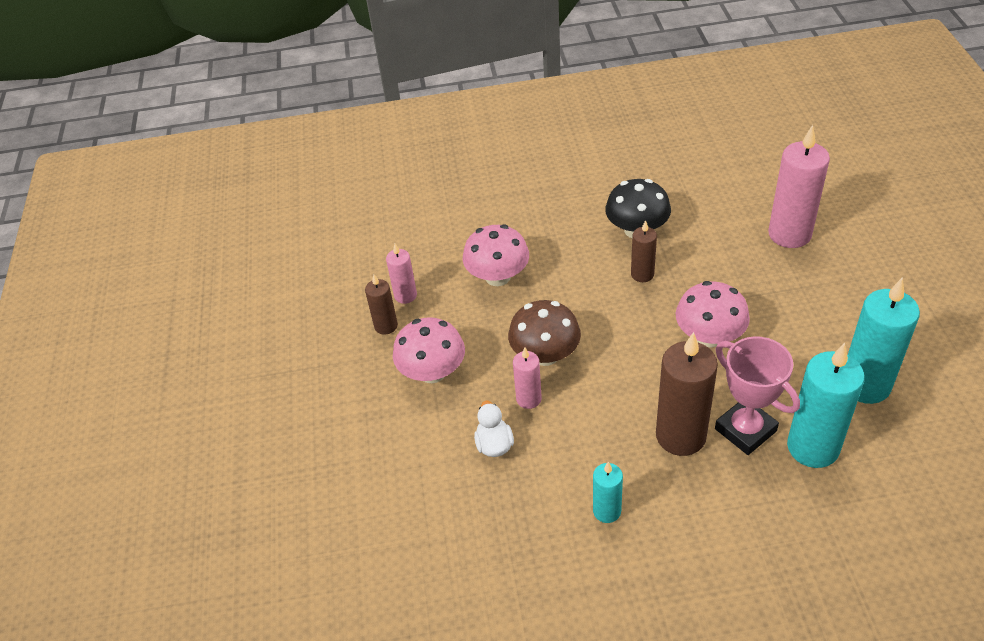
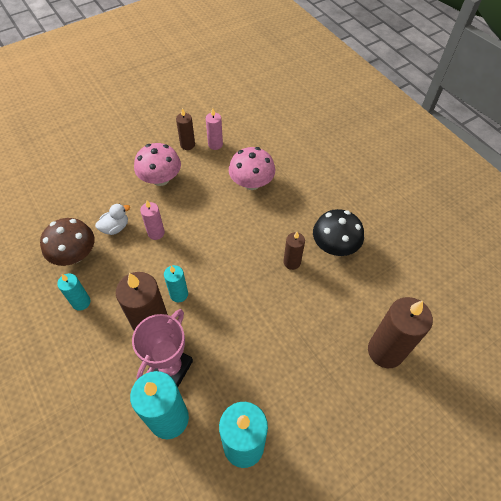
camera: 60 degrees right, 10 degrees up
(545, 354) = (195, 230): brown mushroom -> brown mushroom (75, 255)
(641, 396) = (179, 294): none -> turquoise candle
(709, 336) = (250, 321): pink mushroom -> none
(789, 234) = (385, 351): pink candle -> brown candle

